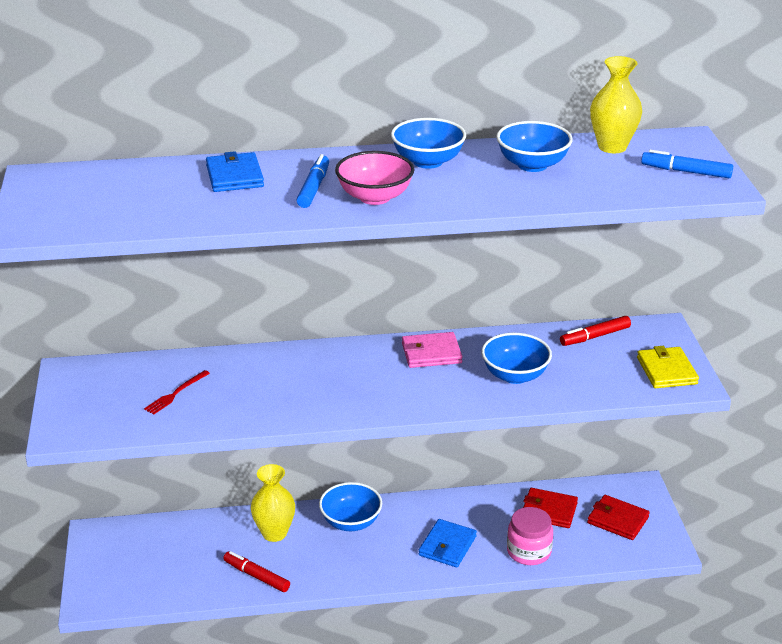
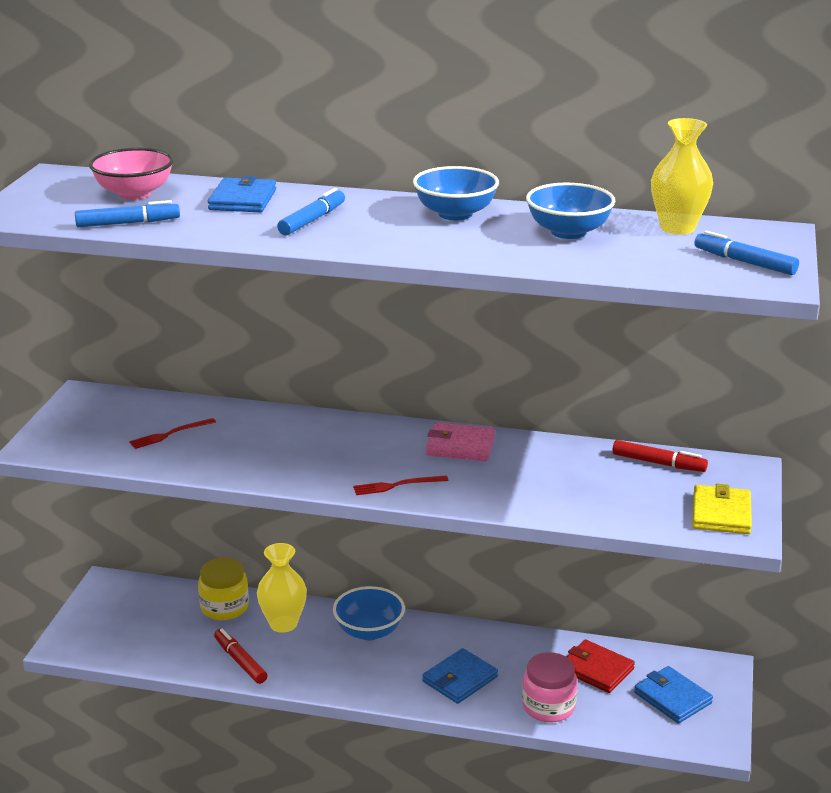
camera: 20 degrees right, 5 degrees down
(152, 218) = (128, 223): none -> blue marker
(214, 530) = (224, 607): none -> yellow jar
(375, 197) = (367, 237): pink bowl -> pink bowl (134, 193)
(403, 401) = (397, 485): none -> red fork
(515, 375) = (538, 485): blue bowl -> none
(595, 336) = (658, 463): red marker -> red marker turned 150 degrees counterclockwise
(617, 520) = (672, 698): red wallet -> blue wallet

